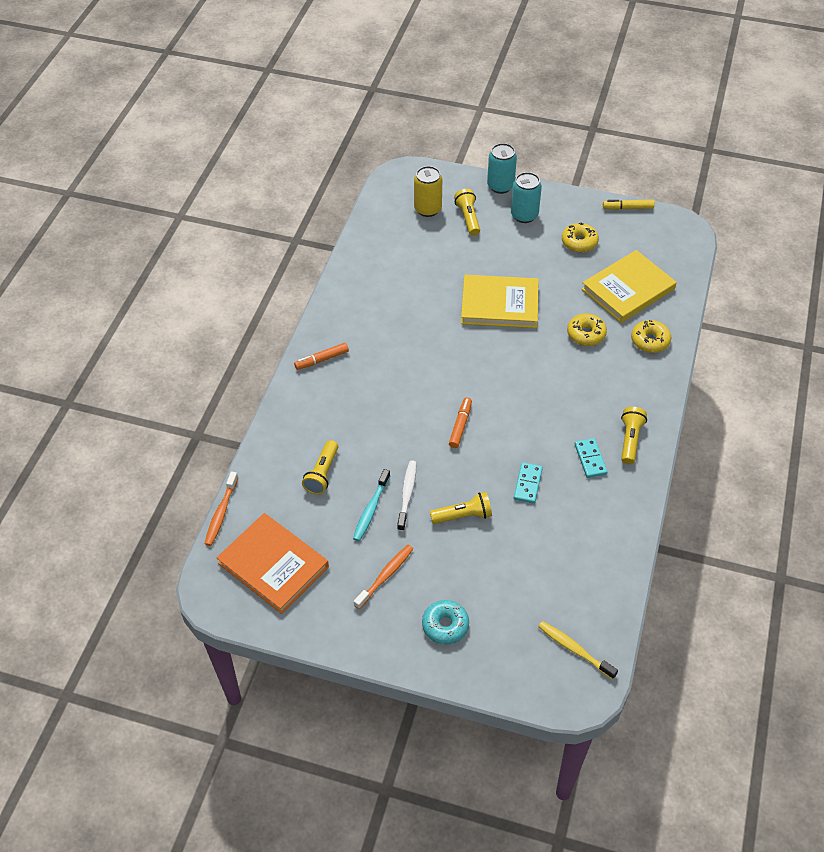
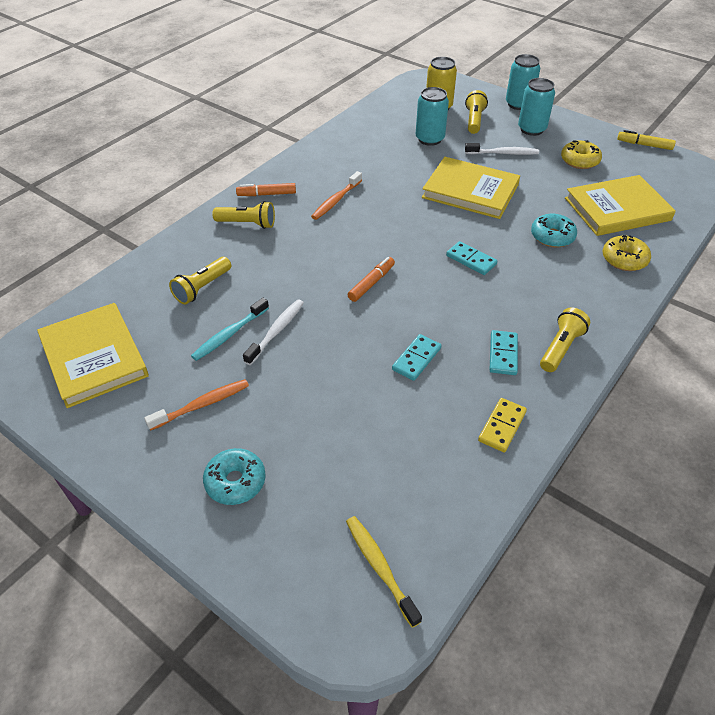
camera: 20 degrees right, 5 degrees down
(221, 513) = (80, 295): orange toothbrush -> orange toothbrush (336, 200)
(273, 565) = (94, 357): orange book -> yellow book
(437, 252) = (429, 139): none -> turquoise can
(463, 516) = (325, 369): yellow flashlight -> yellow flashlight (247, 224)
(510, 252) = (503, 153): none -> white toothbrush
(530, 378) = (471, 260): none -> turquoise domino
(586, 334) = (552, 236): yellow donut -> turquoise donut
(613, 519) = (502, 426): none -> yellow domino

